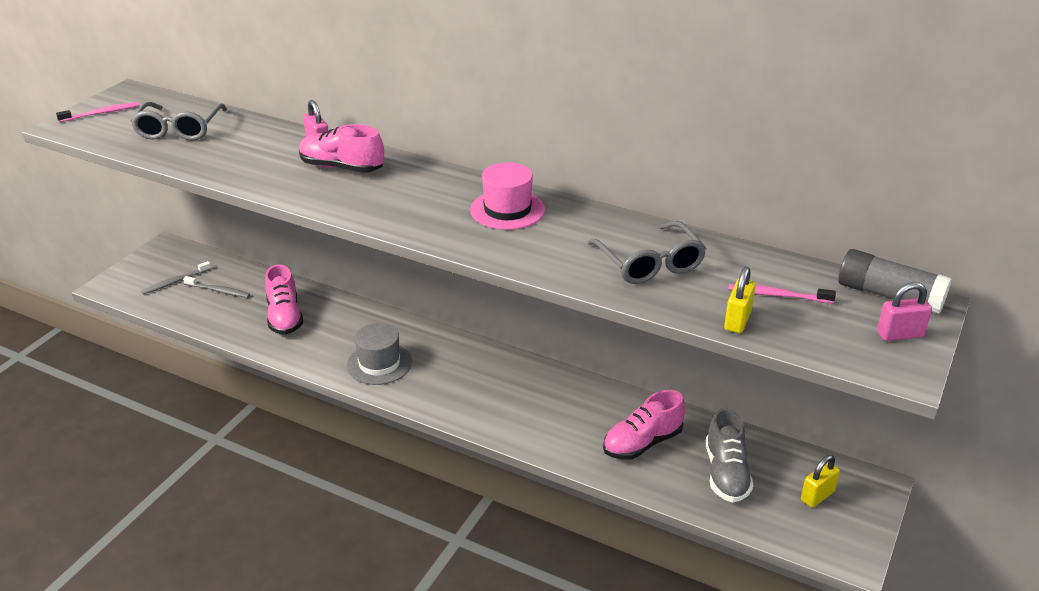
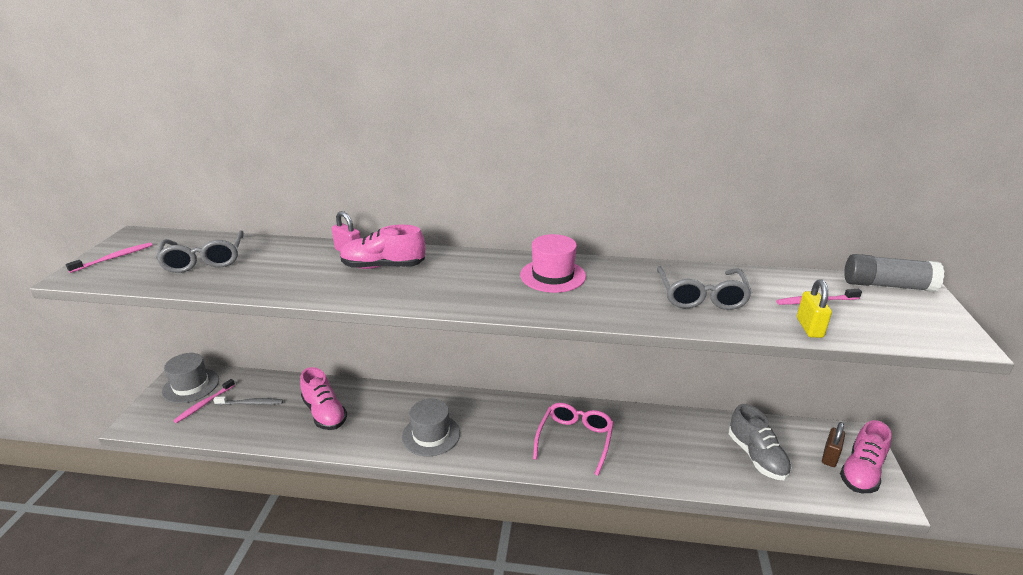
camera: 20 degrees left, 5 degrees down
(170, 260) = (191, 386): none -> grey hat
(175, 282) = (204, 404): grey toothbrush -> pink toothbrush
(528, 405) = (575, 440): none -> pink glasses
(642, 443) = (680, 448): pink shoe -> pink shoe (861, 472)
(649, 263) = (701, 296): grey glasses -> grey glasses turned 45 degrees clockwise
(817, 496) = (830, 456): yellow padlock -> brown padlock
(899, 334) = (926, 313): pink padlock -> none

